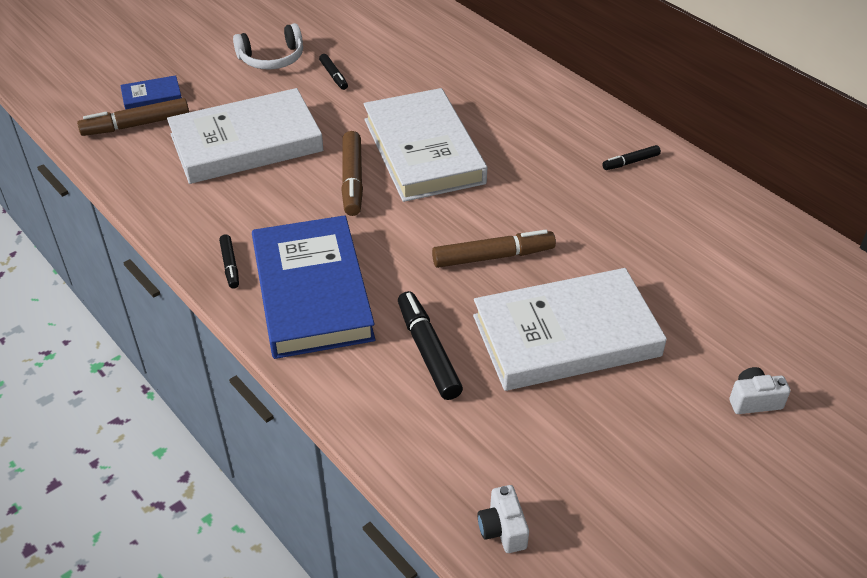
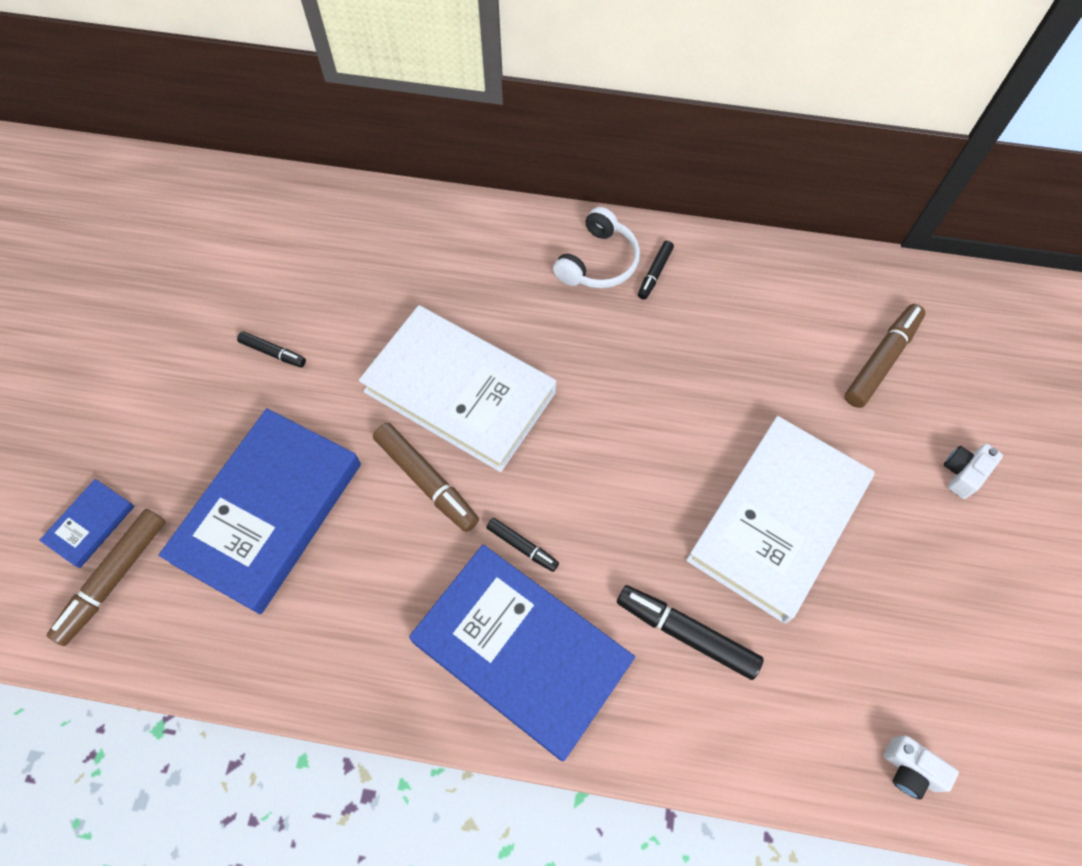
camera: 40 degrees left, 20 degrees up
(230, 265) = (411, 685): black marker -> black marker (522, 546)
(246, 143) = (268, 512): white book -> blue book
(272, 58) = (180, 373): white headphones -> white headphones (598, 262)
(493, 256) = (640, 477): brown marker -> brown marker (881, 360)

